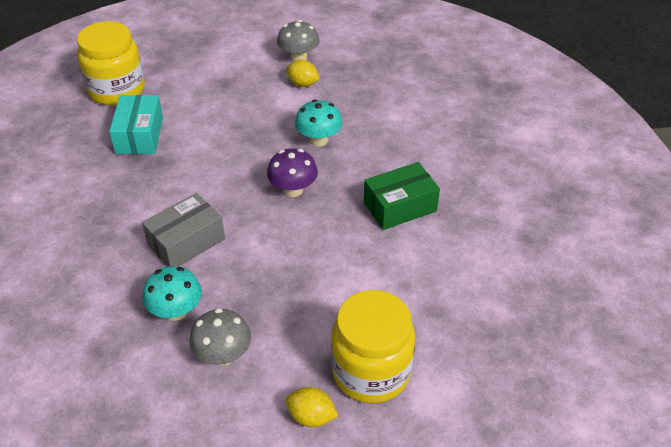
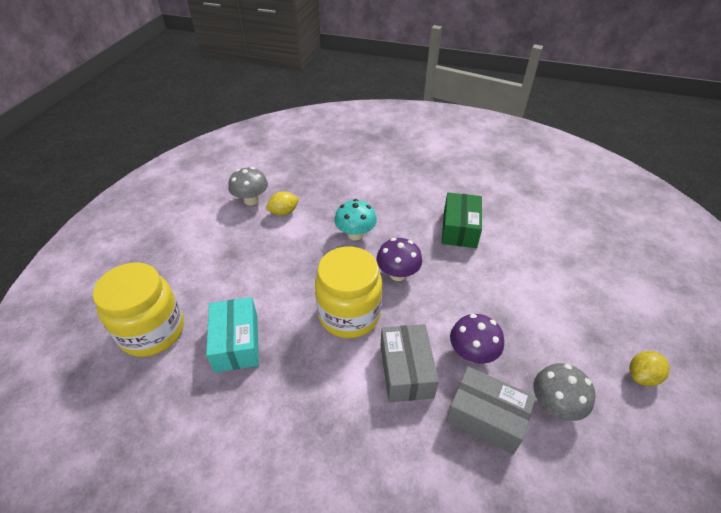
camera: 55 degrees left, 0 degrees up
(139, 135) = (236, 342): turquoise box -> turquoise box turned 45 degrees clockwise
(176, 311) = (486, 417): turquoise mushroom -> grey box
(238, 277) = (472, 353): none -> purple mushroom
(371, 372) = (610, 320): yellow jar -> yellow jar (349, 314)

